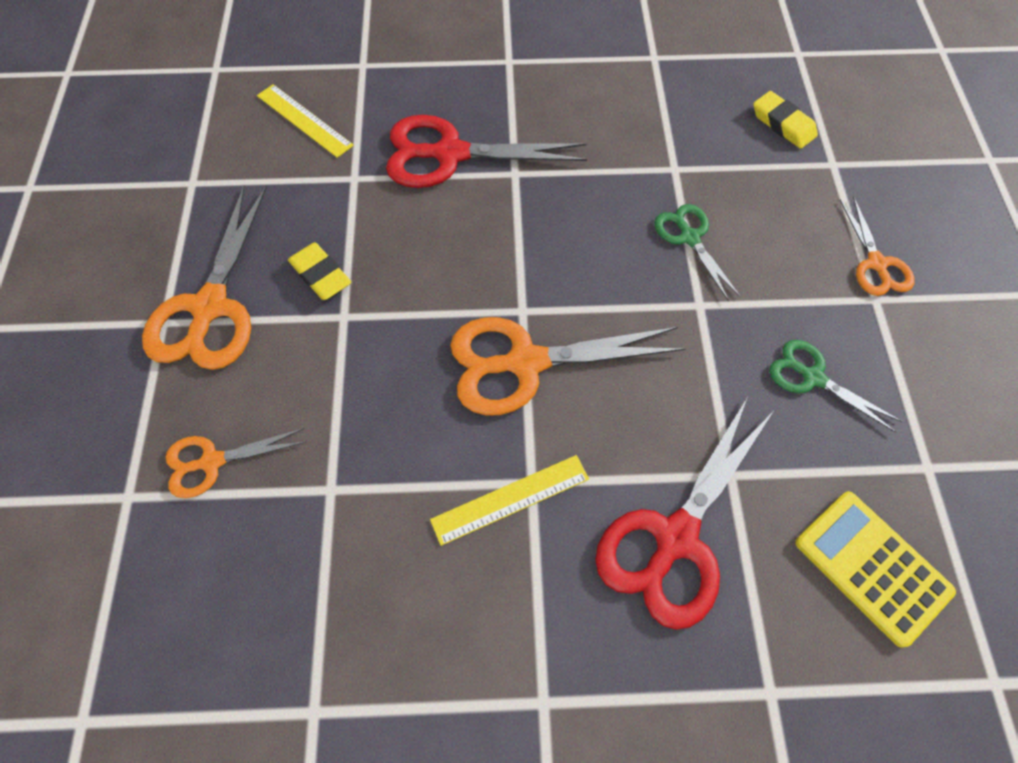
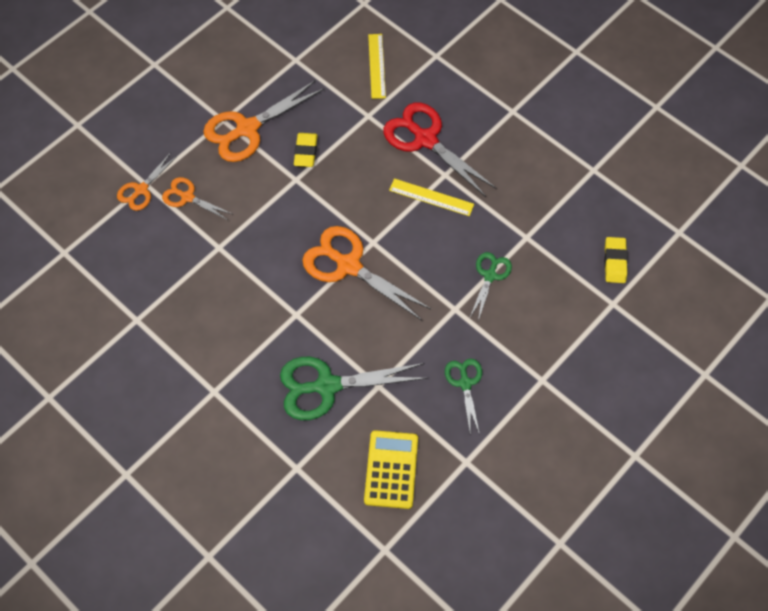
camera: 45 degrees right, 0 degrees up
(510, 499) = (281, 313): yellow ruler -> yellow ruler (431, 197)
(675, 538) = (327, 386): red scissors -> green scissors
(876, 264) = (565, 366): orange scissors -> orange scissors (141, 190)

